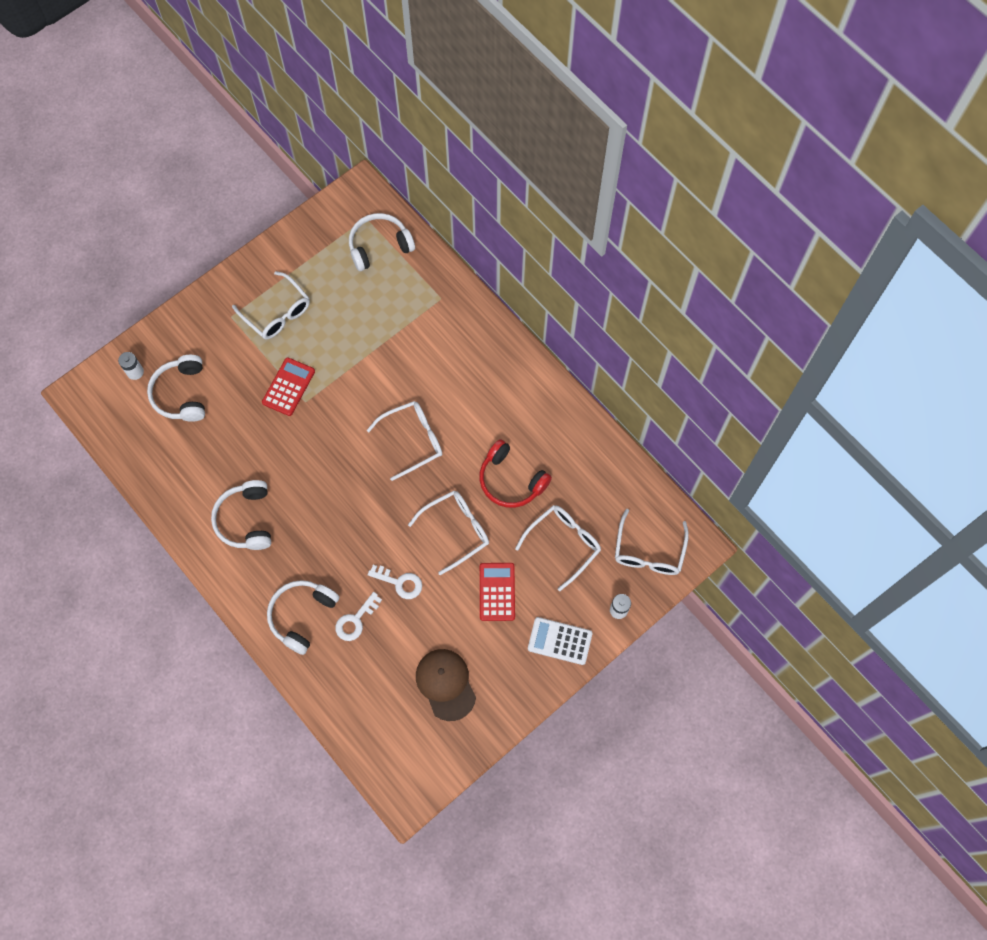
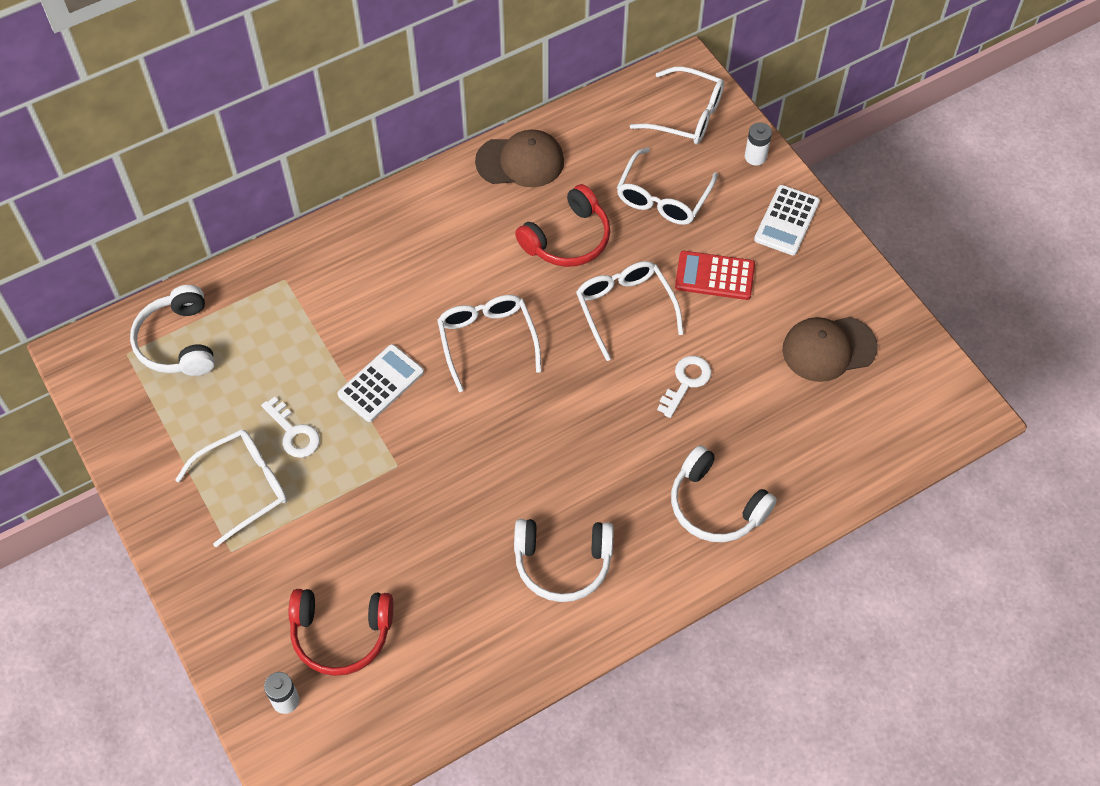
camera: 80 degrees left, 10 degrees down
(181, 394) = (341, 634): white headphones -> red headphones
(288, 387) = (368, 484): red calculator -> none
(355, 620) = (731, 441): white key -> white key (294, 433)
(367, 378) = (381, 383): none -> white calculator
(563, 544) = (663, 197): white glasses -> white glasses turned 120 degrees counterclockwise
(576, 435) = (520, 161): none -> brown cap

